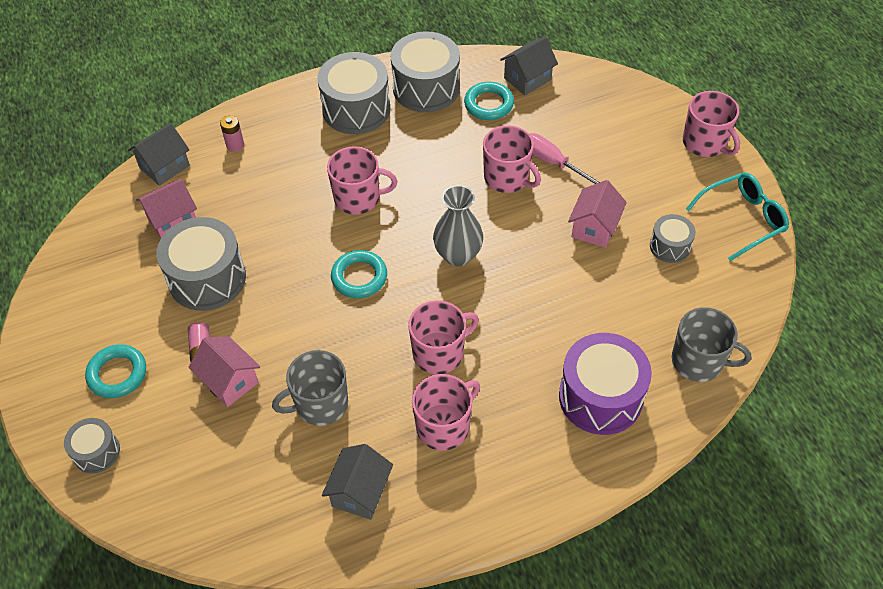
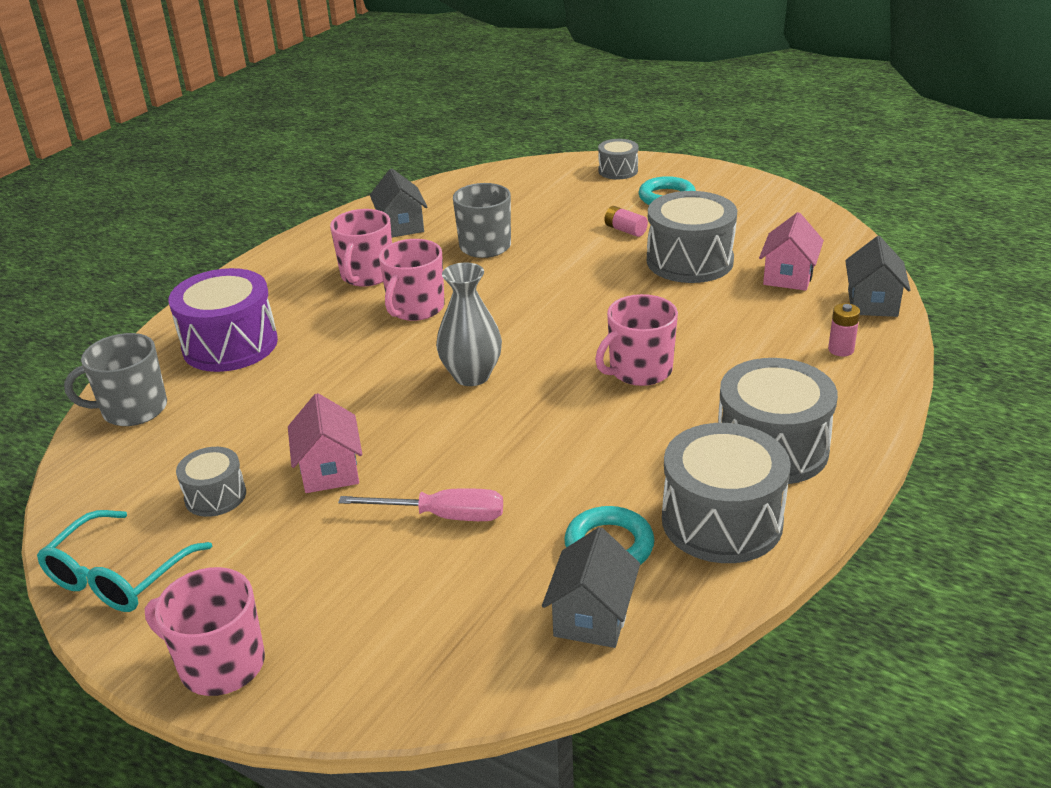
camera: 145 degrees right, 20 degrees down
(229, 381) = (576, 227): pink house -> none
(359, 277) = (553, 319): turquoise ring -> none
(507, 178) = (489, 470): pink mug -> none

